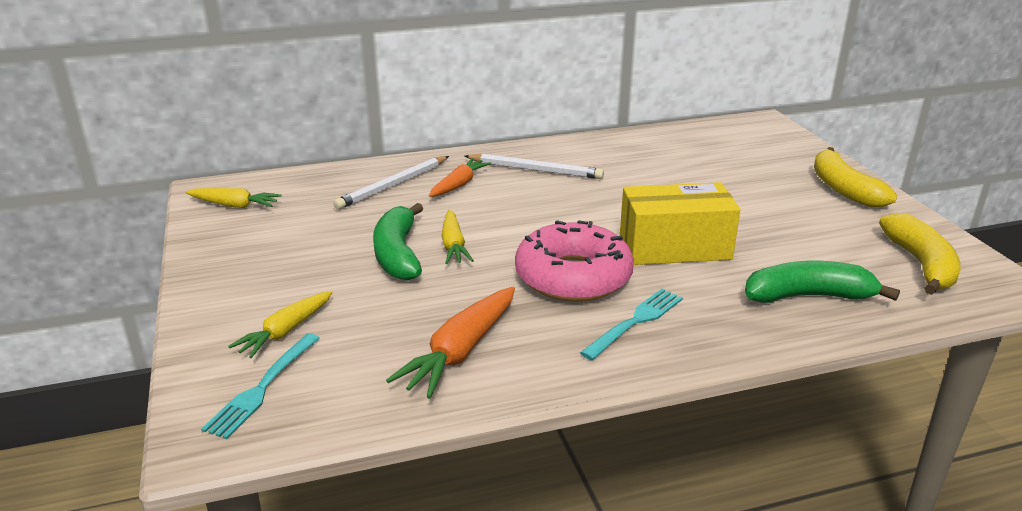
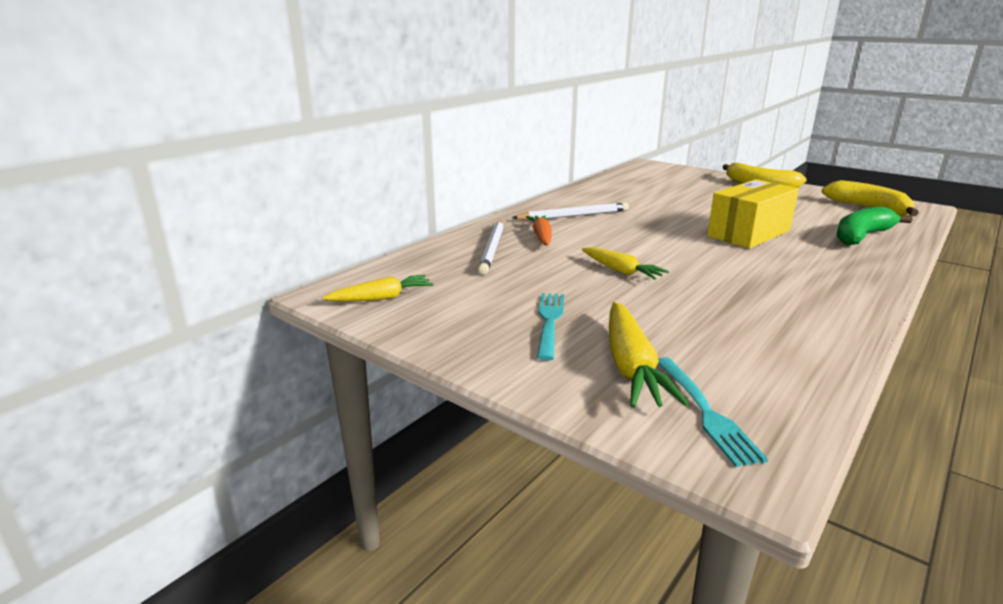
camera: 35 degrees left, 5 degrees down
(286, 331) = (631, 366): yellow carrot -> yellow carrot, size x1.51
(398, 254) = (595, 288): green banana -> none
(461, 351) = (773, 329): orange carrot -> none
(573, 277) = (733, 265): pink donut -> none
(635, 322) = (821, 276): turquoise fork -> turquoise fork (549, 321)

